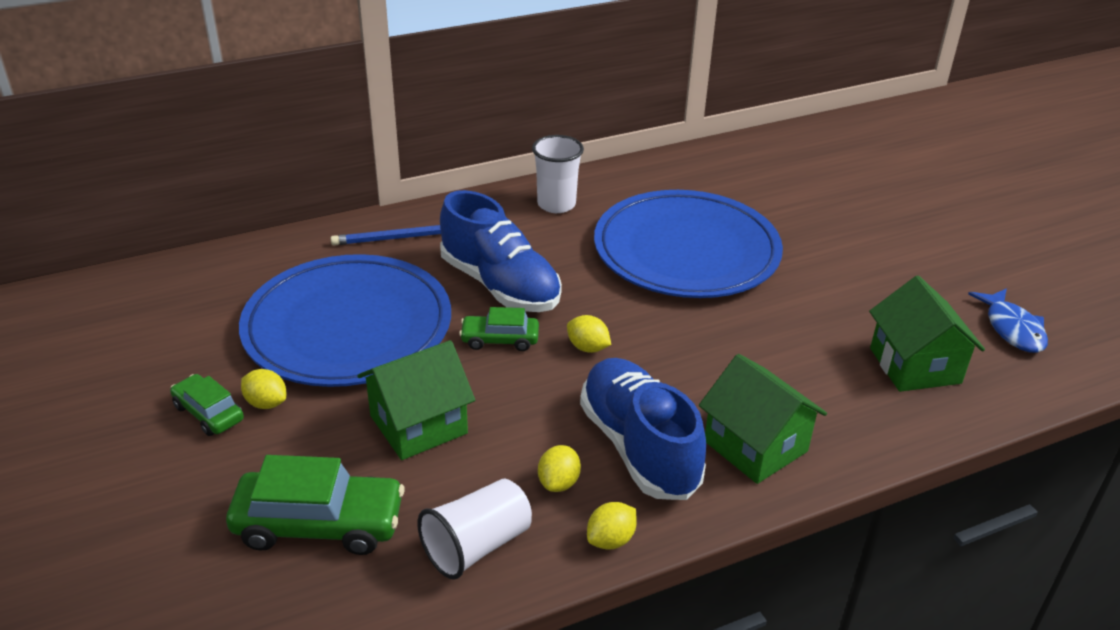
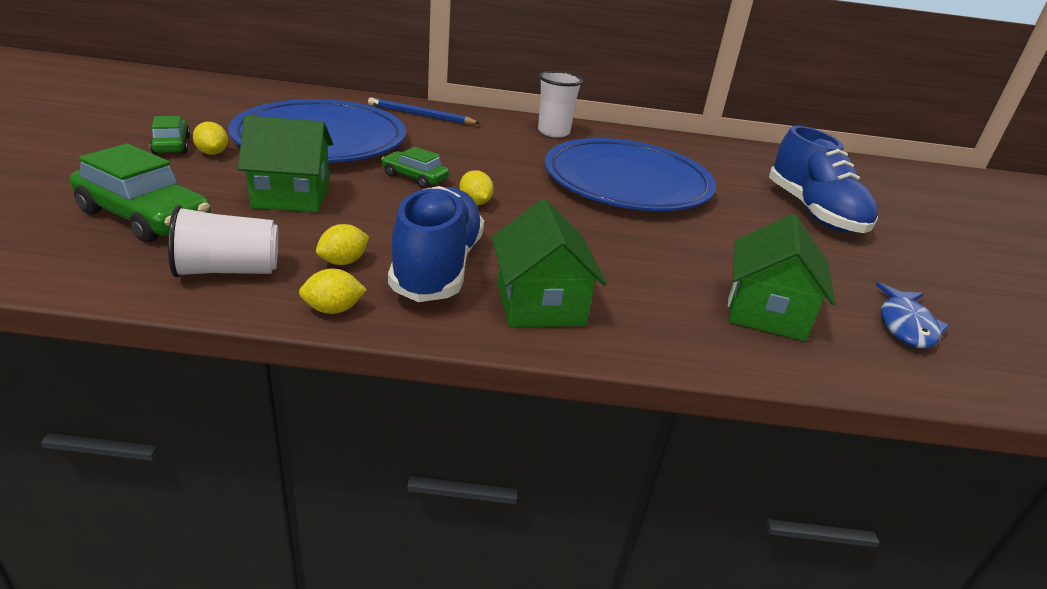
camera: 25 degrees right, 5 degrees down
(500, 285) = (455, 154): blue shoe -> blue shoe (814, 212)

